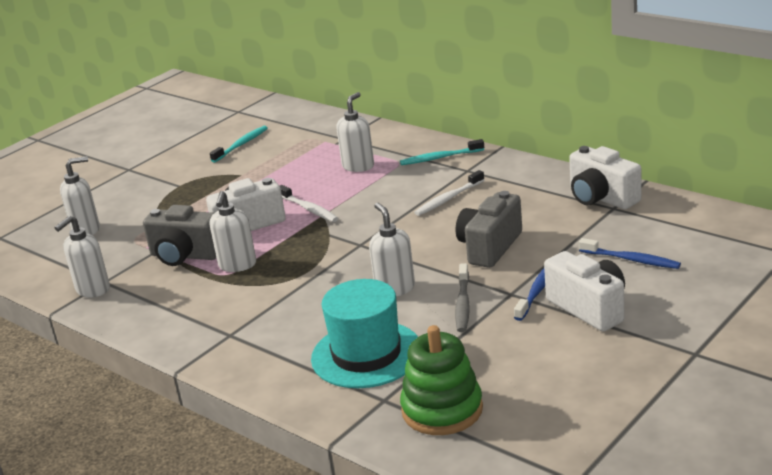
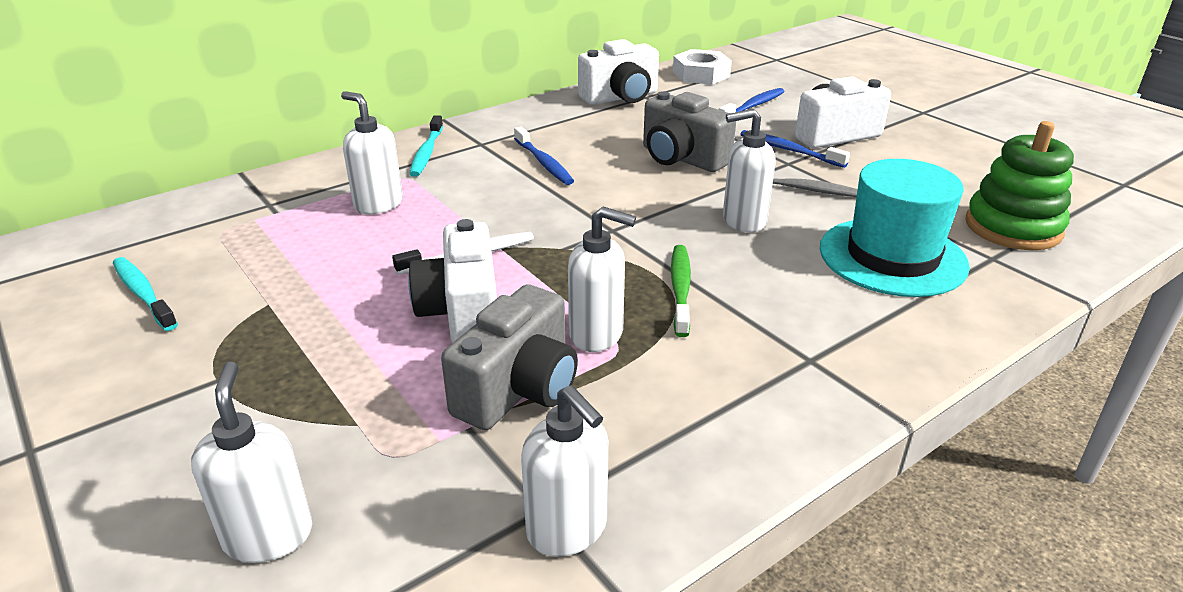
camera: 80 degrees left, 5 degrees up
(293, 281) = (680, 289): none -> green toothbrush
(448, 199) = (544, 163): white toothbrush -> blue toothbrush
(697, 221) = (701, 74): none -> white nut

